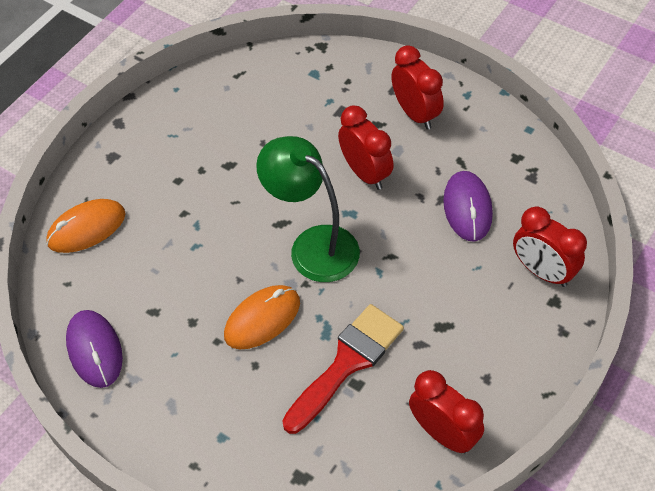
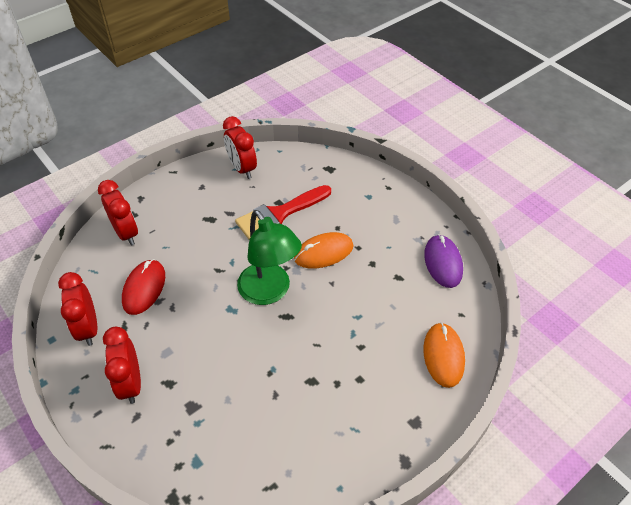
camera: 165 degrees left, 5 degrees down
(86, 228) = (443, 356): orange mouse -> orange mouse turned 75 degrees counterclockwise
(365, 173) = (203, 339): red clock -> red clock (88, 328)
(467, 208) = (144, 288): purple mouse -> red mouse

